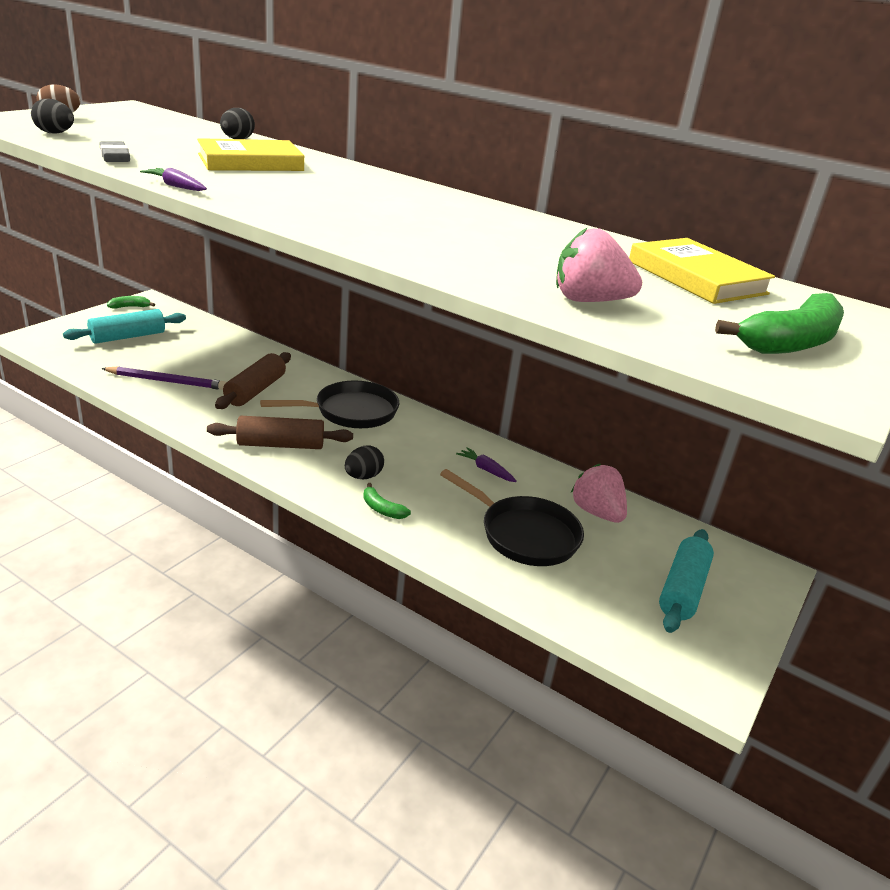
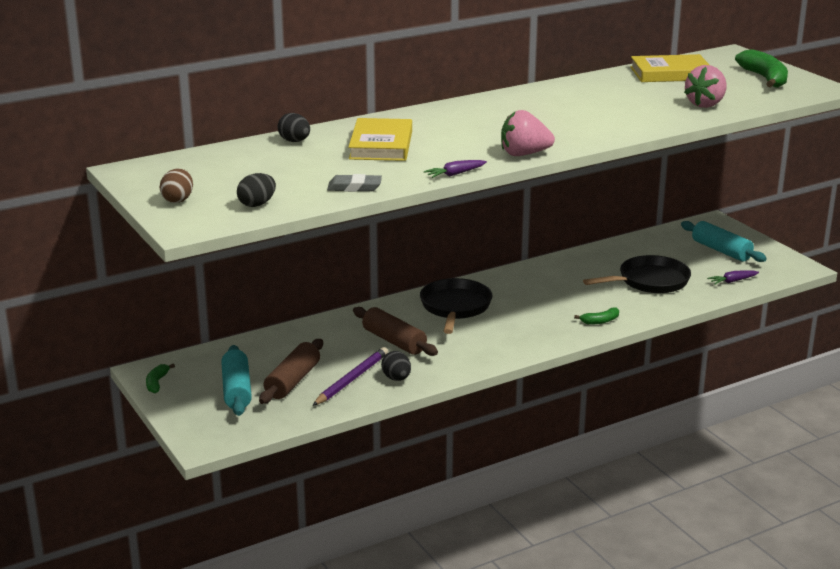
camera: 60 degrees left, 5 degrees down
(281, 445) = (493, 343): brown rolling pin -> brown rolling pin (292, 381)
(363, 476) = (555, 320): black egg -> black egg (396, 378)
(486, 470) = (567, 275): purple carrot -> purple carrot (732, 281)
(597, 512) = (635, 253): pink strawberry -> pink strawberry (524, 154)

